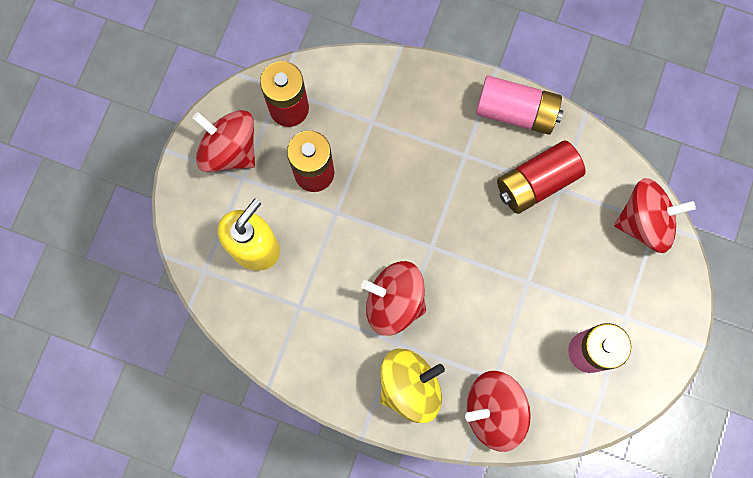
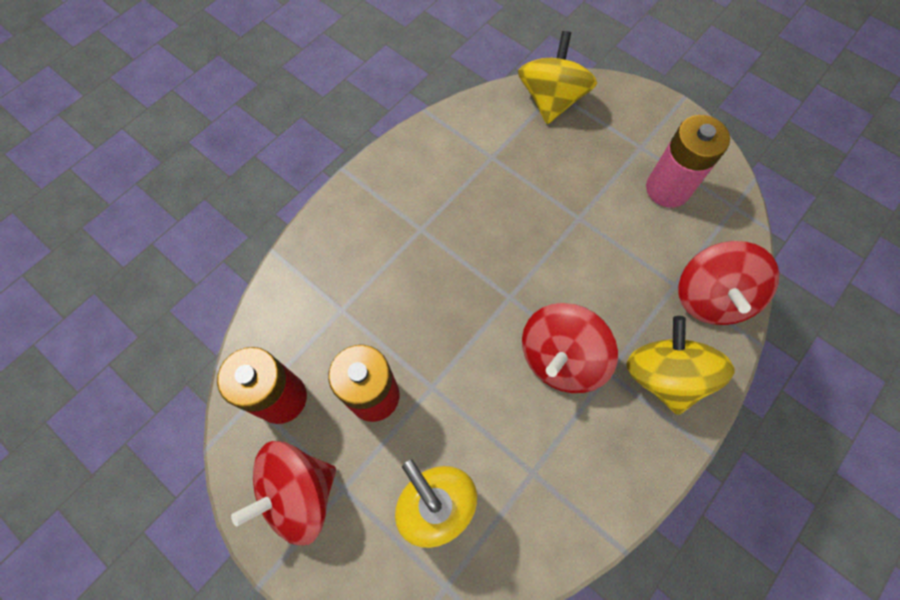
camera: 70 degrees left, 10 degrees down
(516, 112) = (396, 167): pink battery -> none
(536, 182) = (477, 174): red battery -> none
(644, 222) = (551, 100): red spinning top -> yellow spinning top

